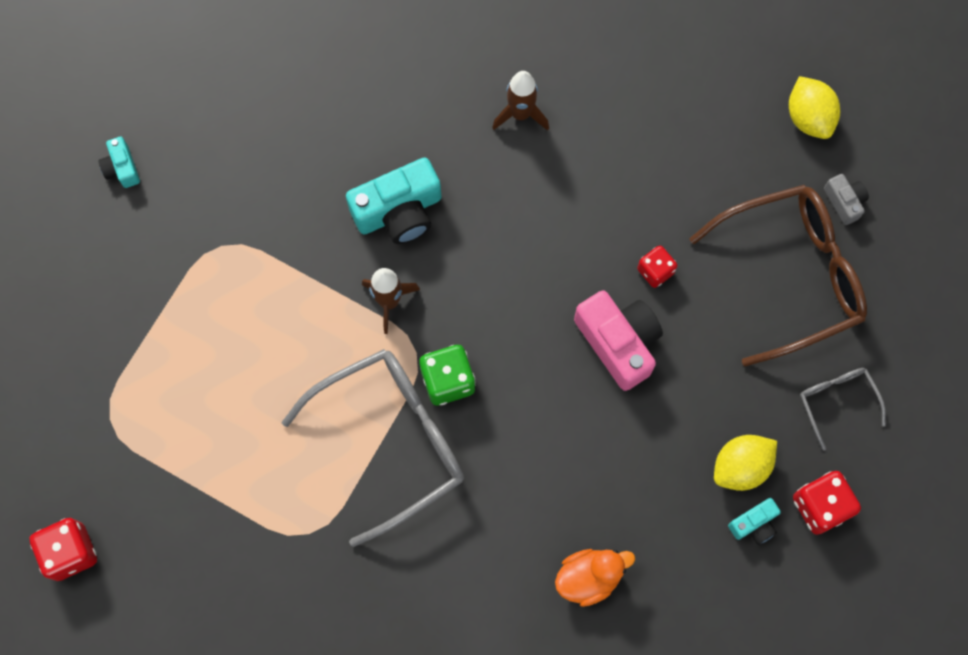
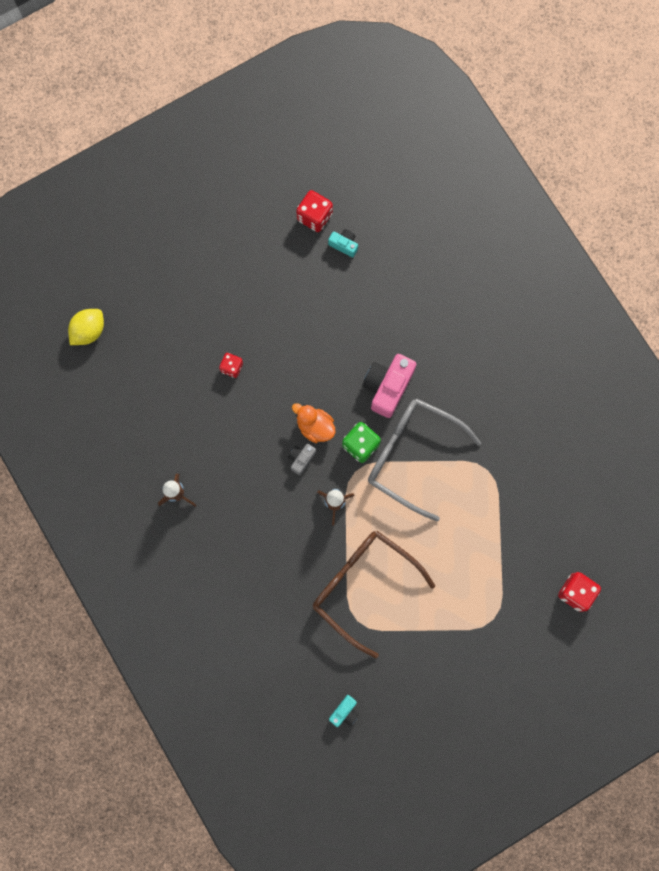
camera: 120 degrees left, 5 degrees up
(399, 211) = (278, 530): turquoise camera -> none
(589, 577) = (422, 312): orange duck -> orange duck (315, 426)
(618, 342) = (285, 365): pink camera -> pink camera (387, 387)
(740, 466) = (317, 266): yellow lemon -> none
(790, 276) = (193, 294): brown glasses -> brown glasses (364, 586)
(837, 402) = (252, 235): grey glasses -> none
(844, 202) = (131, 287): grey camera -> grey camera (301, 459)

